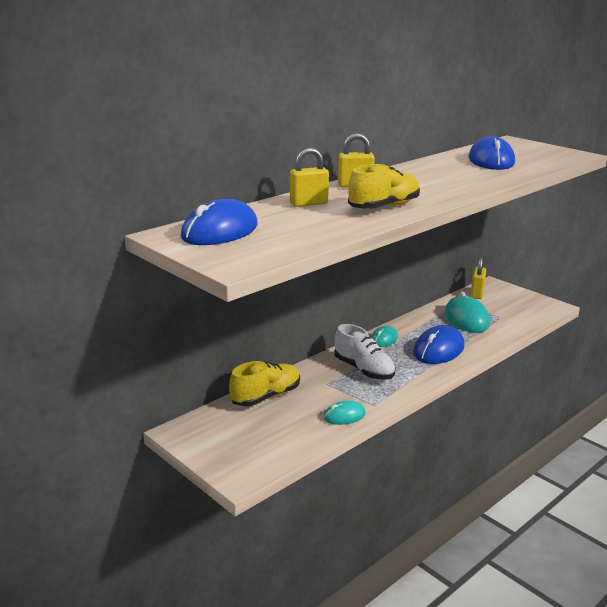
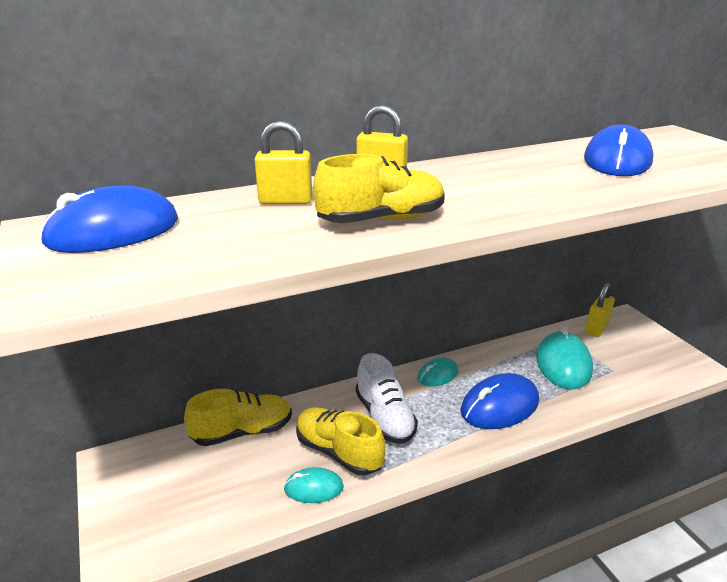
camera: 20 degrees right, 5 degrees up
(346, 394) = (339, 452): none -> yellow shoe

